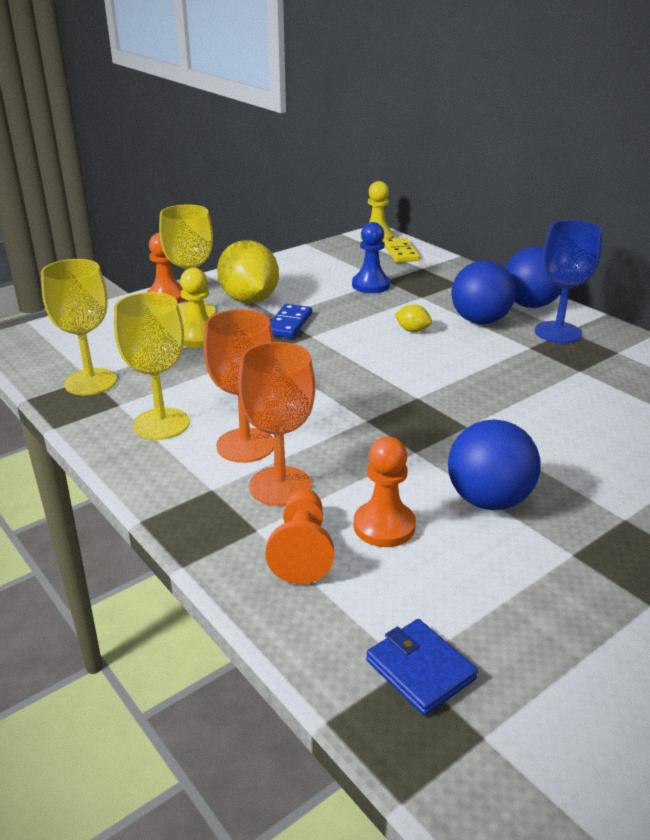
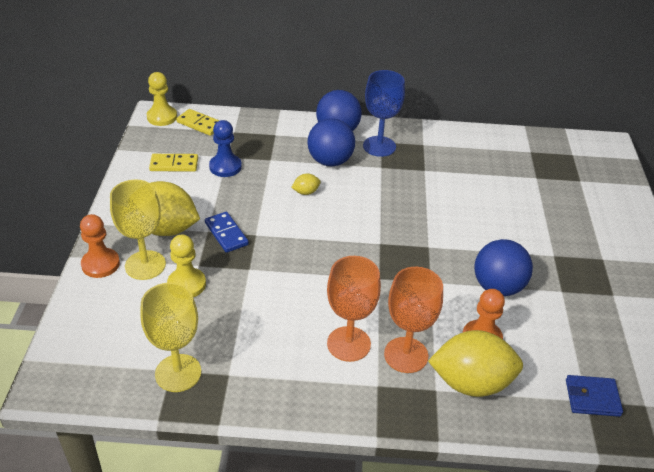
camera: 50 degrees left, 10 degrees up
(161, 424) = (279, 367): yellow goblet -> none
(302, 550) = (471, 383): orange pawn -> yellow lemon
(330, 267) = (174, 165): none -> yellow domino

